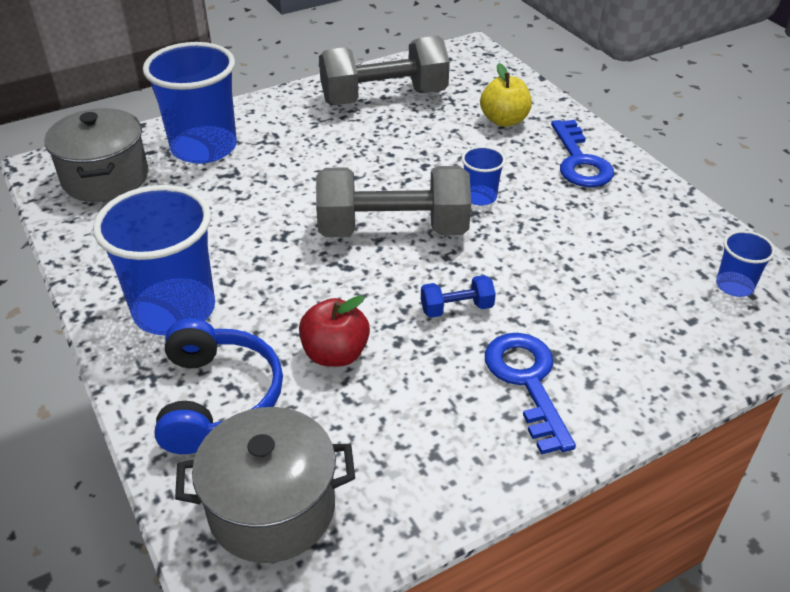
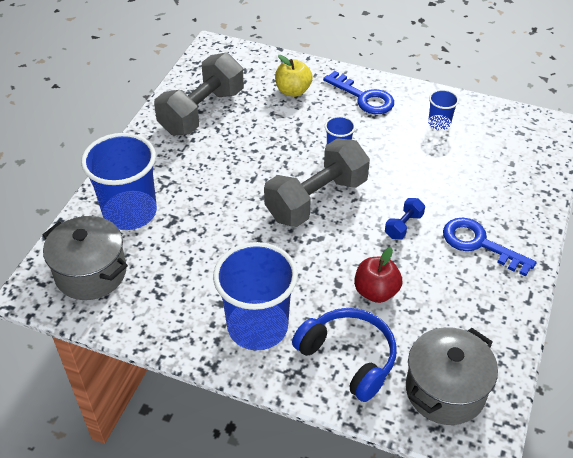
camera: 40 degrees left, 5 degrees up
(734, 286) = (510, 132): blue cup -> blue cup (439, 123)

